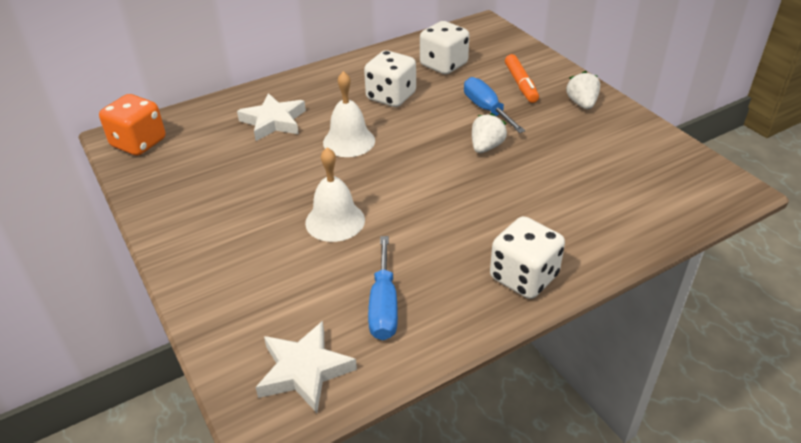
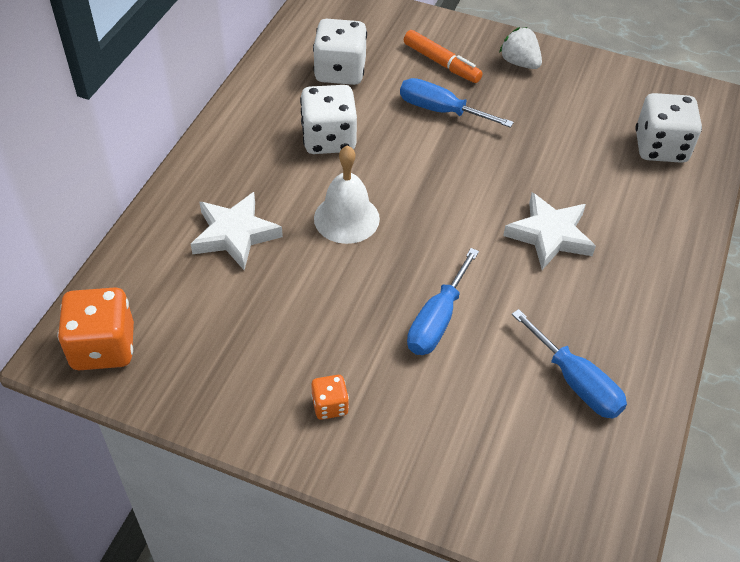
camera: 40 degrees left, 10 degrees up
(212, 232) = (330, 406): none -> orange dice
(304, 370) = (581, 489): white star -> white star (549, 235)
(335, 221) = (437, 320): white bell -> blue screwdriver
(486, 147) = (486, 157): white strawberry -> none
(524, 277) = (654, 283): white dice -> white dice (660, 147)

